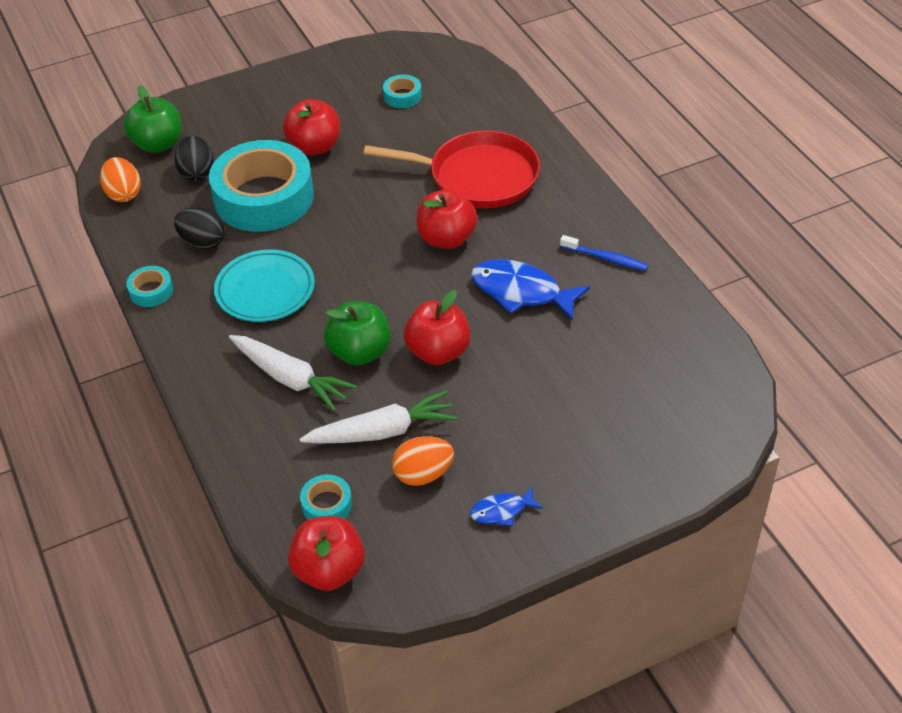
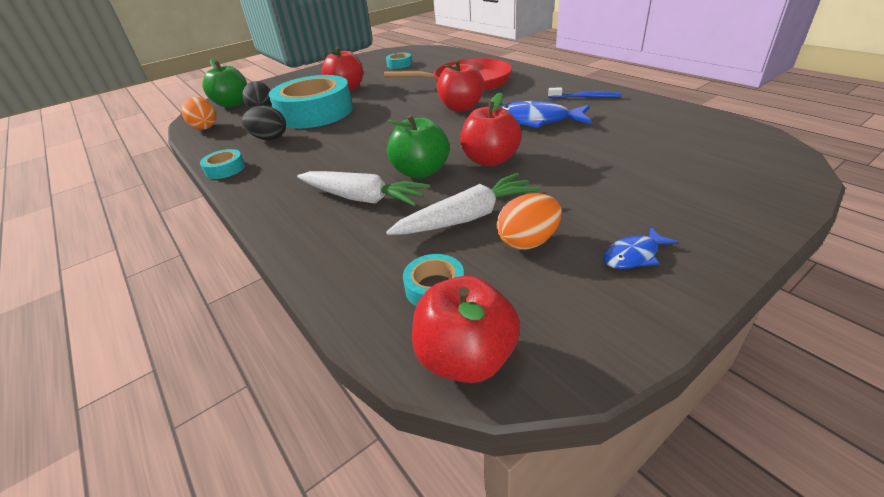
camera: 10 degrees left, 10 degrees down
(265, 290) = (326, 153): turquoise plate -> none

